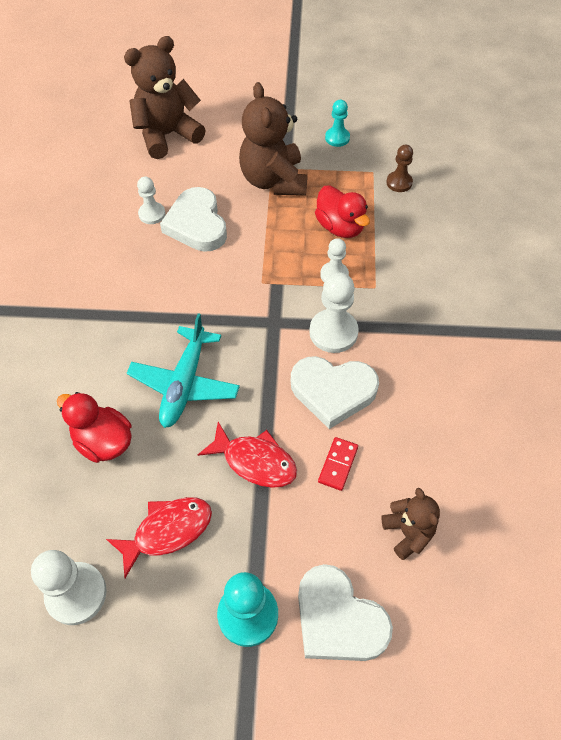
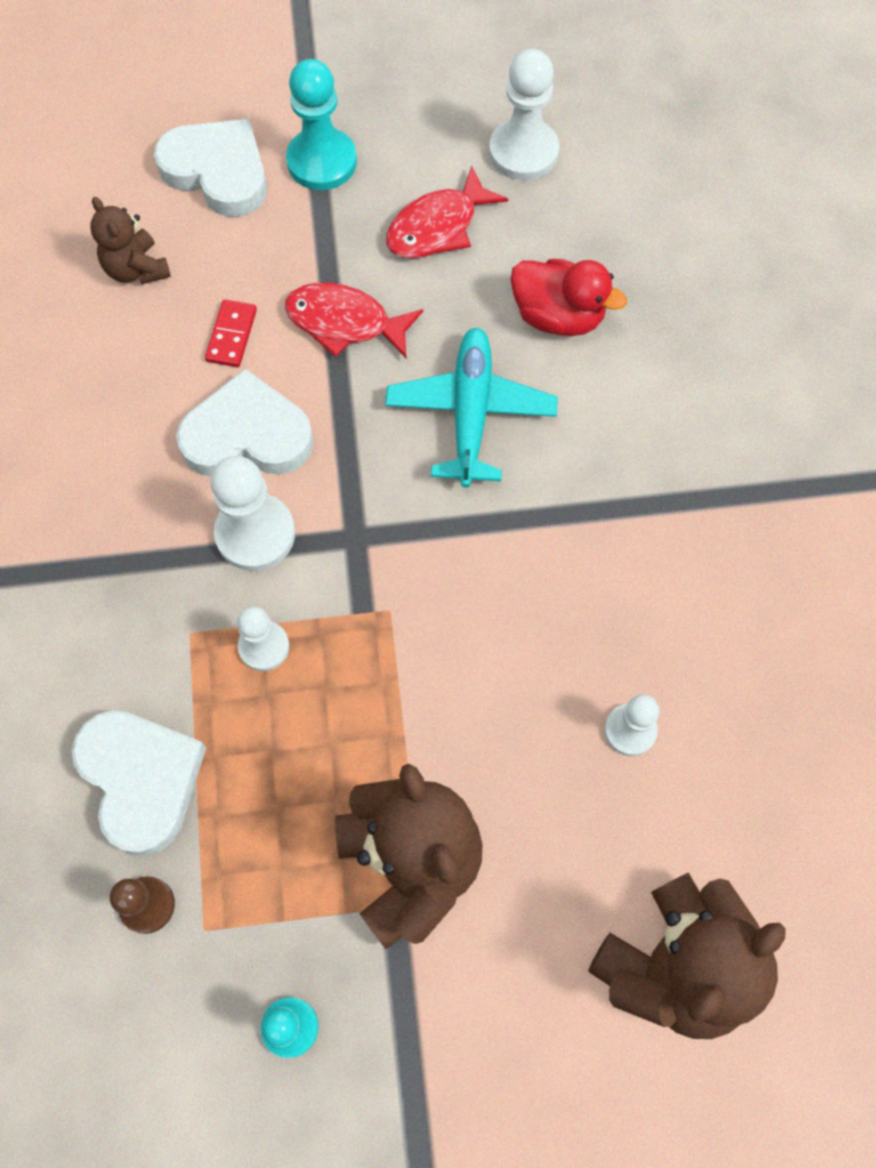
camera: 170 degrees right, 10 degrees up
(197, 224) = (537, 720): white heart -> white heart (141, 780)
(340, 227) = (262, 761): red duck -> none

